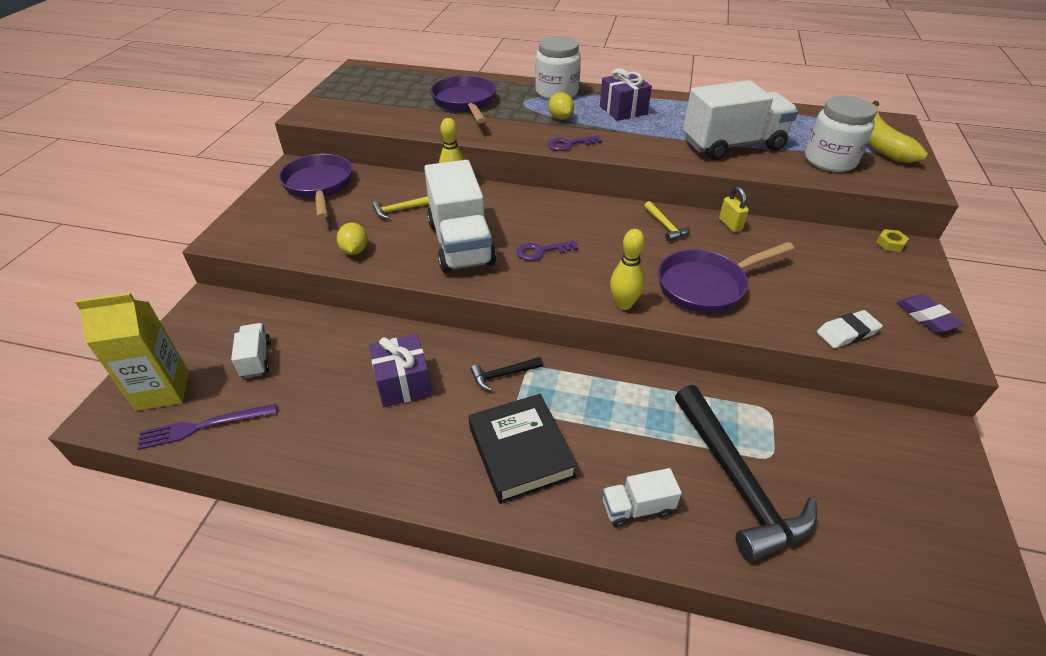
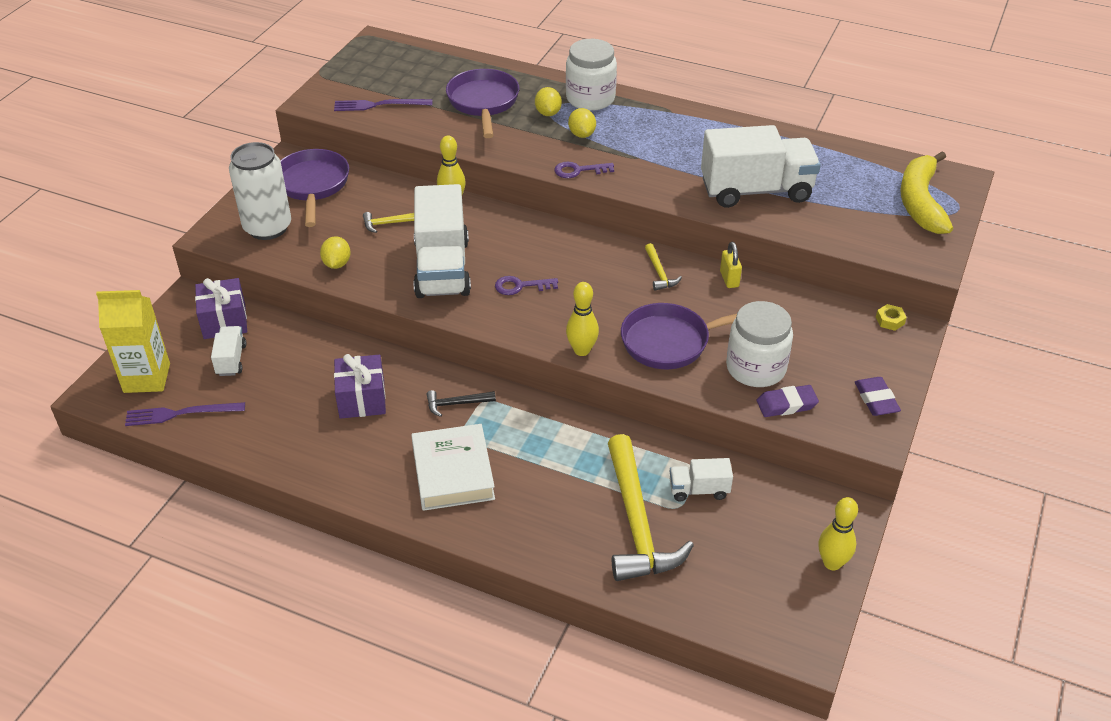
camera: 10 degrees right, 0 degrees up
(279, 225) = (267, 227): none -> white can
(371, 111) = (379, 105): none -> purple fork
(521, 452) = (453, 472): black book -> white book
(524, 105) = (548, 113): none -> yellow lemon
(623, 110) = (656, 131): purple gift -> purple gift (224, 321)
(637, 507) = (539, 530): white truck -> white truck (699, 490)
(737, 481) = (637, 522): black hammer -> yellow hammer
(830, 160) = (853, 221): white jar -> white jar (755, 368)
(847, 333) = (786, 404): white eraser -> purple eraser
(958, 497) = (832, 563): none -> yellow bowling pin

